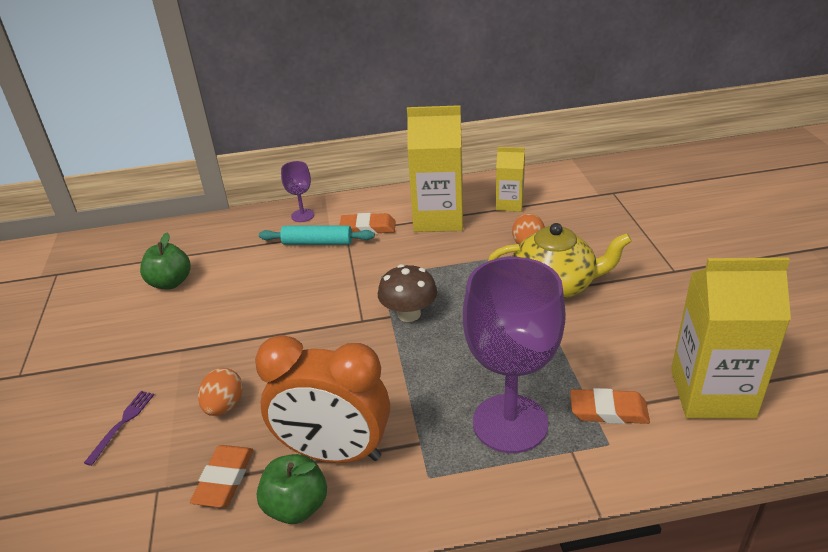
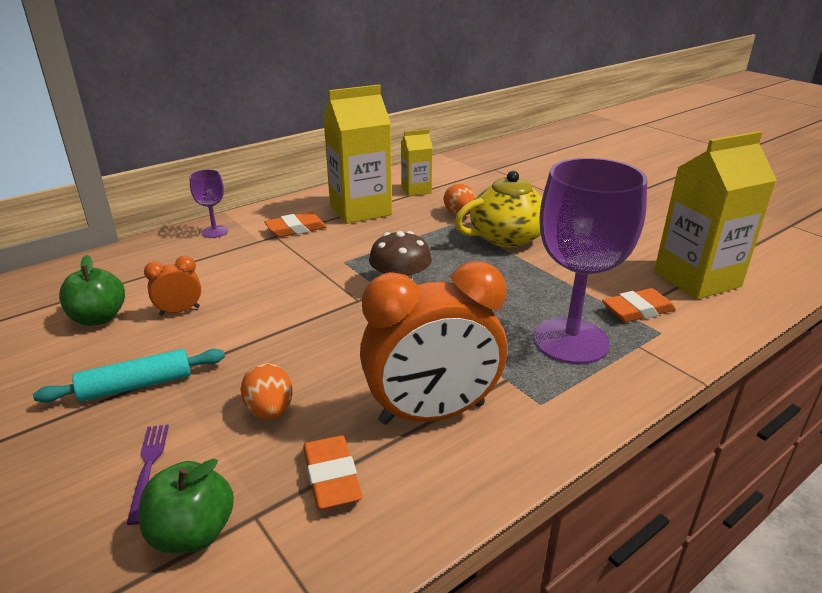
camera: 30 degrees left, 5 degrees down
(225, 292) = (179, 311): none -> orange clock
(296, 506) = (436, 473): green apple -> green apple (193, 533)
(317, 242) = (252, 250): turquoise rolling pin -> turquoise rolling pin (136, 385)

